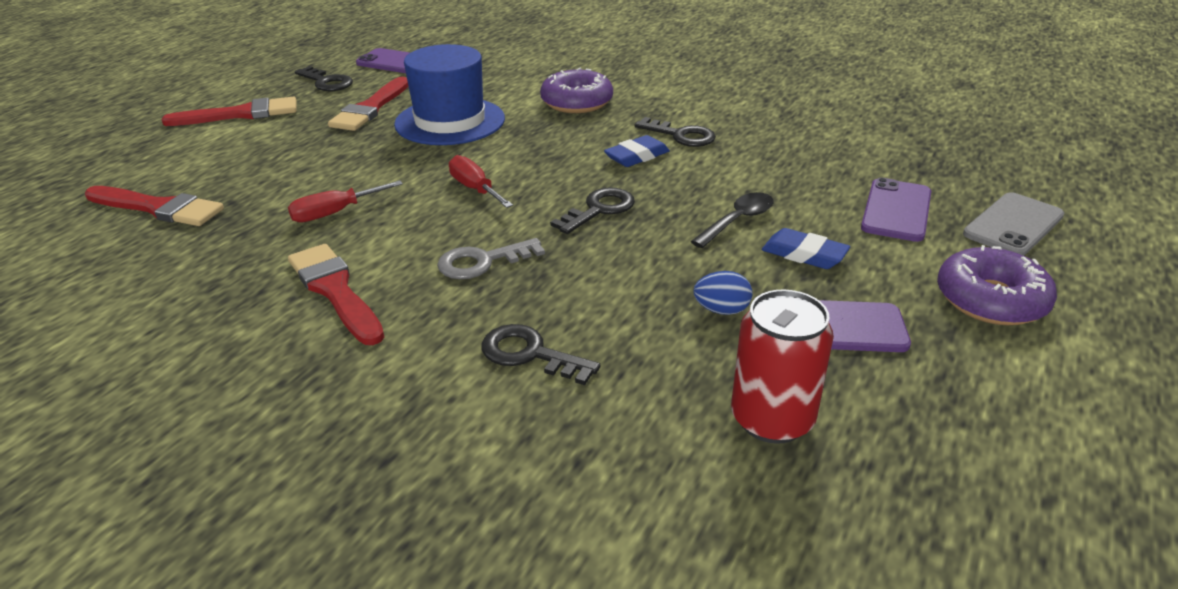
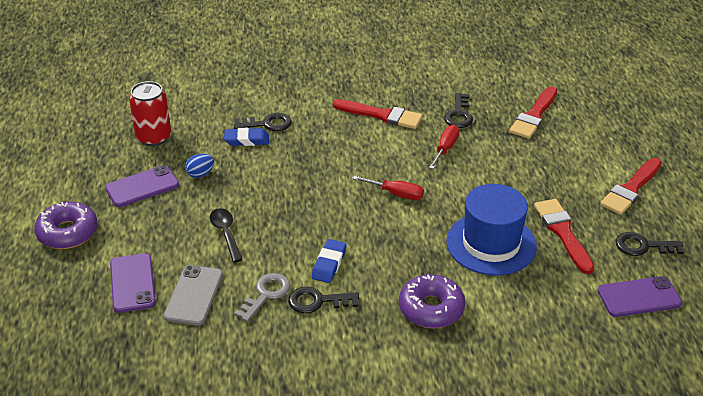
camera: 145 degrees right, 5 degrees up
(158, 208) = (534, 116): red brush -> red brush turned 45 degrees counterclockwise
(482, 262) = (335, 153): grey key -> grey key (266, 294)
(599, 209) = (310, 209): black key -> black key (459, 115)
(738, 221) = (225, 233): black spoon -> black spoon turned 150 degrees clockwise
(804, 254) = (176, 224): blue eraser -> blue eraser (247, 140)
(1013, 225) = (55, 300): grey phone -> grey phone (194, 295)

